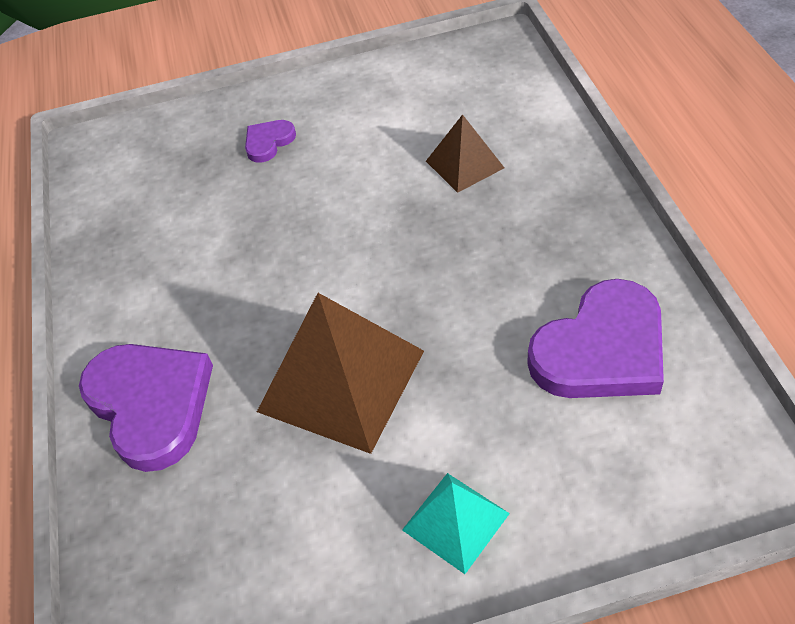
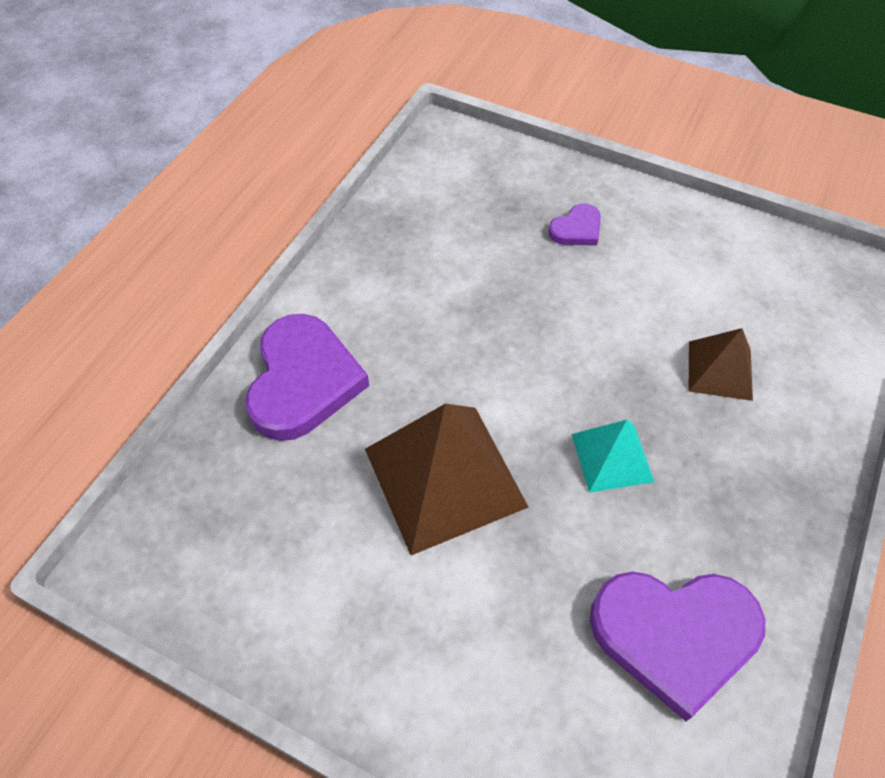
camera: 35 degrees right, 5 degrees up
(268, 142) = (576, 229): purple heart -> purple heart turned 150 degrees clockwise
(455, 521) = (418, 668): turquoise pyramid -> turquoise pyramid (612, 457)

